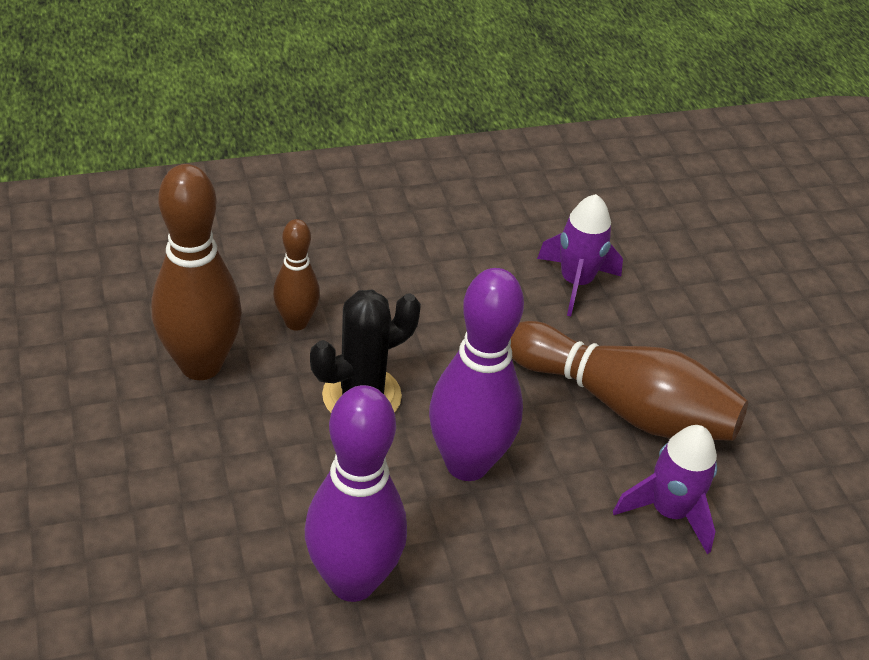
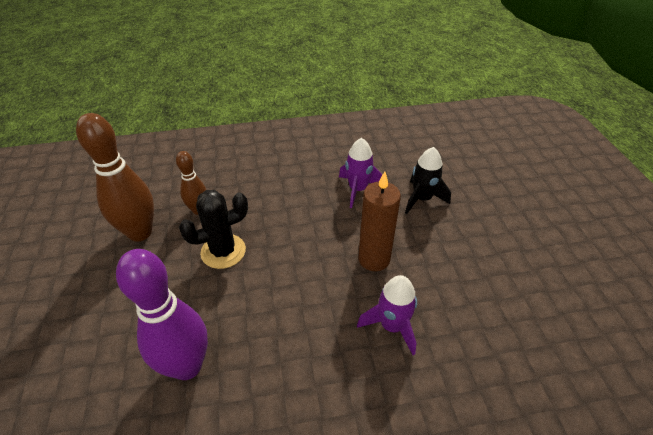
camera: 10 degrees right, 0 degrees up
(467, 463) = (274, 292): purple bowling pin -> none
(623, 405) = (374, 259): brown bowling pin -> brown candle
(690, 299) = (422, 199): none -> black rocket

